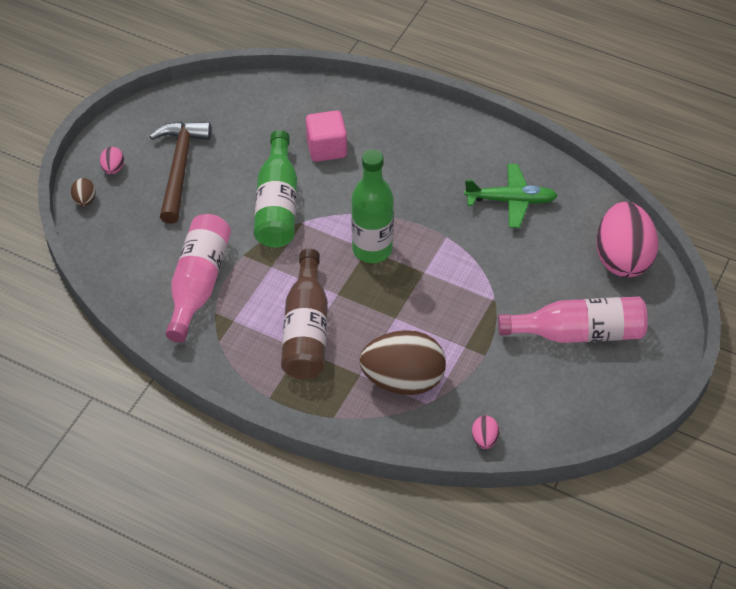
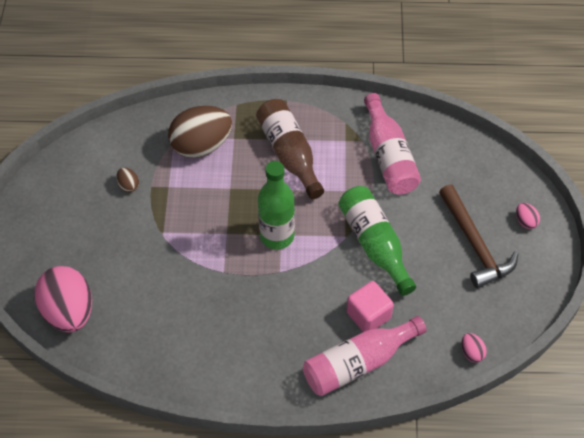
camera: 155 degrees right, 5 degrees up
(85, 200) = (523, 186): brown egg -> brown egg (128, 185)
(484, 439) = (127, 128): pink egg -> pink egg (471, 352)
(510, 201) = (184, 329): green plane -> none
(578, 333) = (86, 231): pink bottle -> pink bottle (358, 363)

